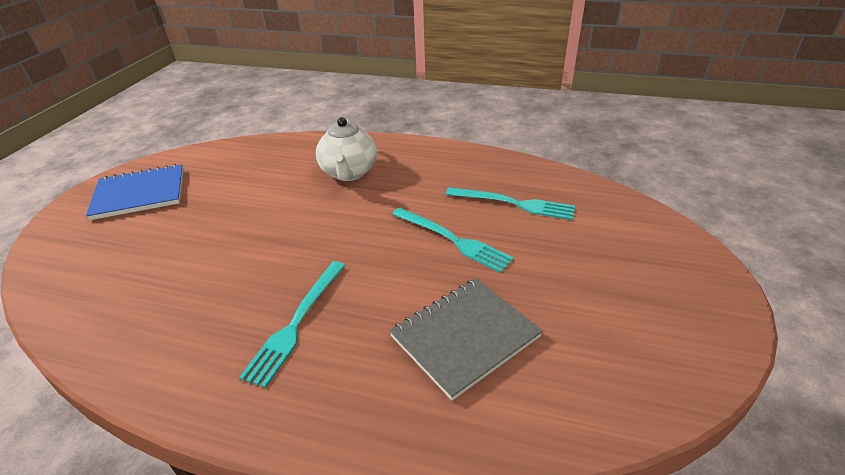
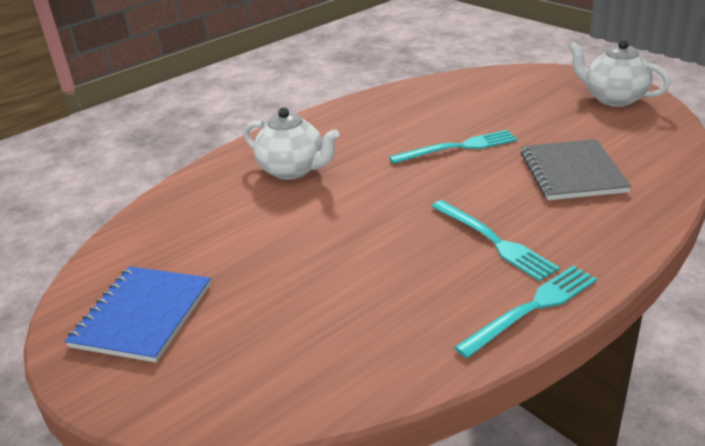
camera: 55 degrees left, 5 degrees down
(514, 204) = (440, 111): turquoise fork -> turquoise fork (532, 308)
(681, 316) = (613, 98): none -> white teapot

